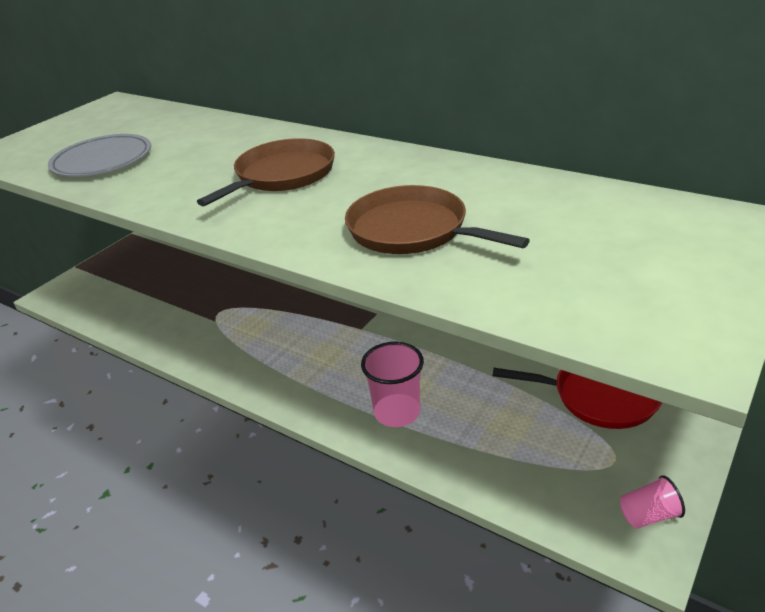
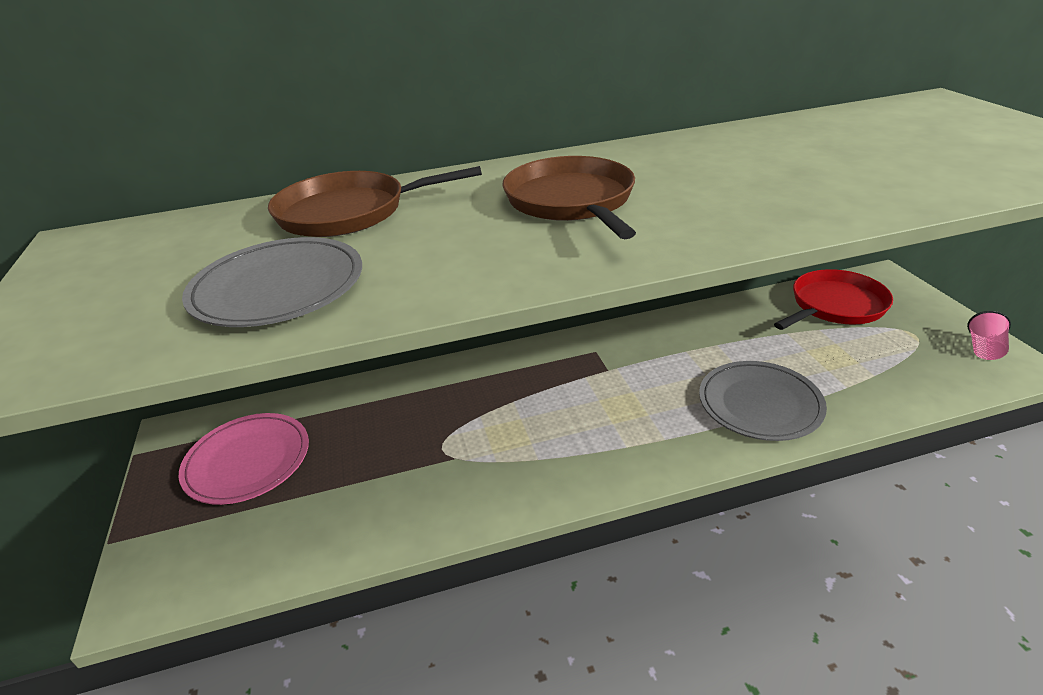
camera: 50 degrees left, 0 degrees up
(154, 263) = (247, 461): none -> pink plate
(397, 412) = (760, 404): pink cup -> grey plate
(413, 230) = (805, 182): brown pan -> brown pan (349, 212)

